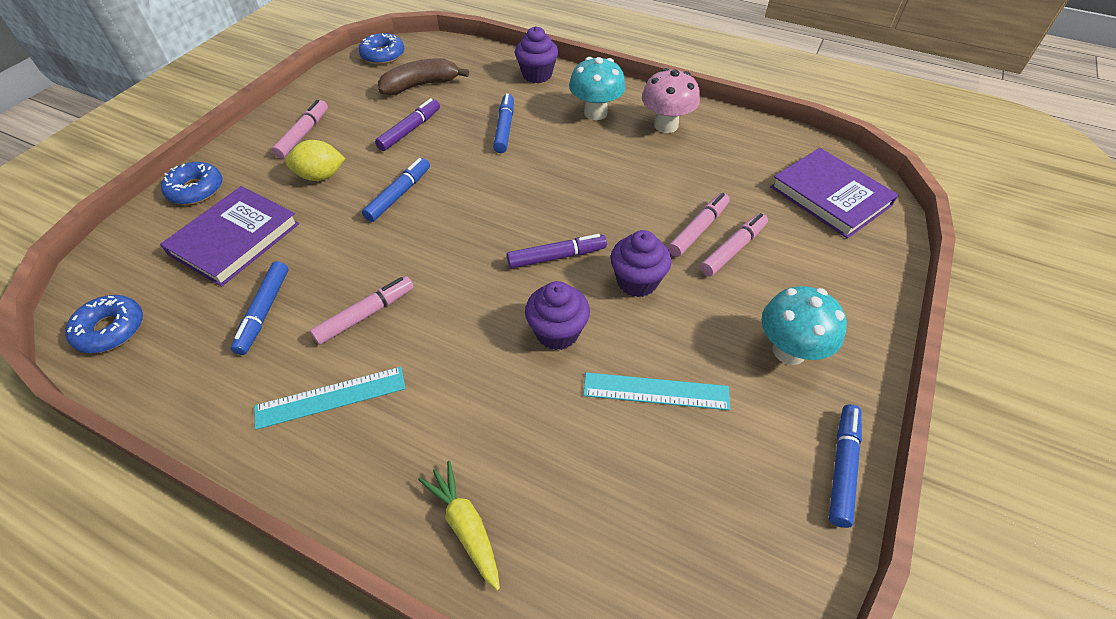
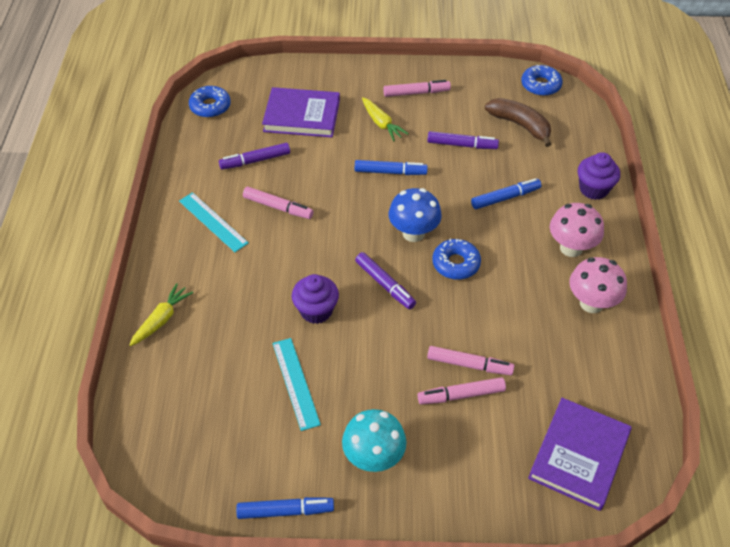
camera: 65 degrees right, 0 degrees up
(196, 190) = (330, 74): blue donut -> blue donut (456, 264)
(264, 312) = (255, 160): blue marker -> purple marker
(321, 176) = (381, 124): yellow lemon -> yellow carrot
(501, 208) = (413, 233): none -> blue mushroom
(595, 113) = (571, 248): turquoise mushroom -> pink mushroom
(637, 281) = (388, 341): purple cupcake -> none
(733, 249) = (461, 395): pink marker -> pink marker turned 150 degrees clockwise

